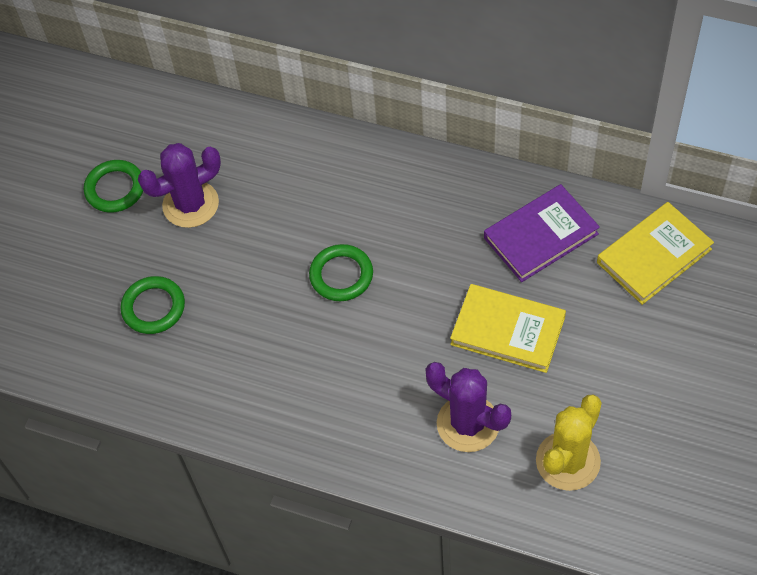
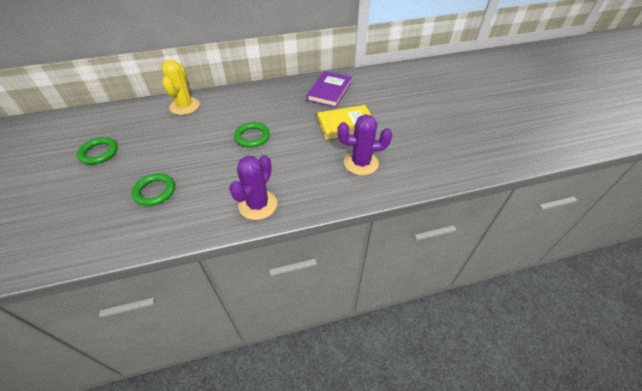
camera: 40 degrees left, 10 degrees down
(190, 204) = (150, 142): purple cactus -> purple cactus (258, 205)
(568, 461) = (416, 155): yellow cactus -> yellow cactus (184, 106)
(654, 256) = (378, 81): yellow book -> none

